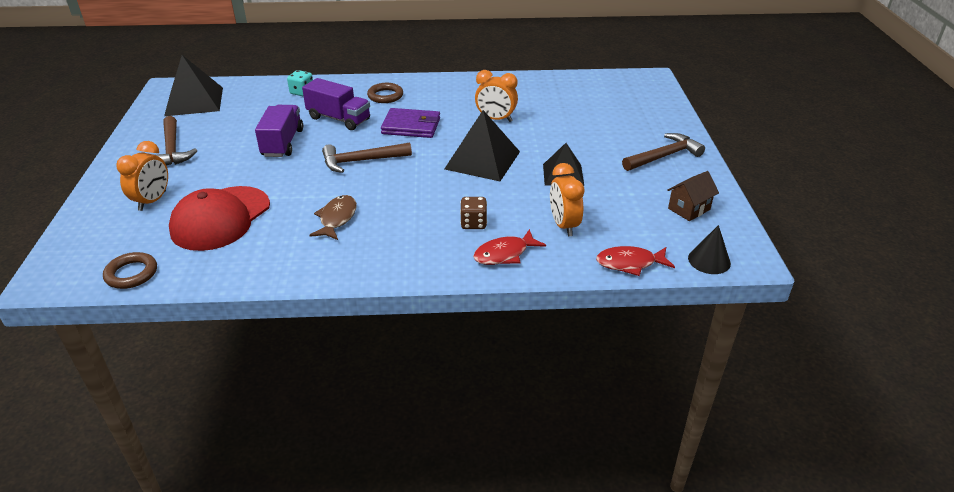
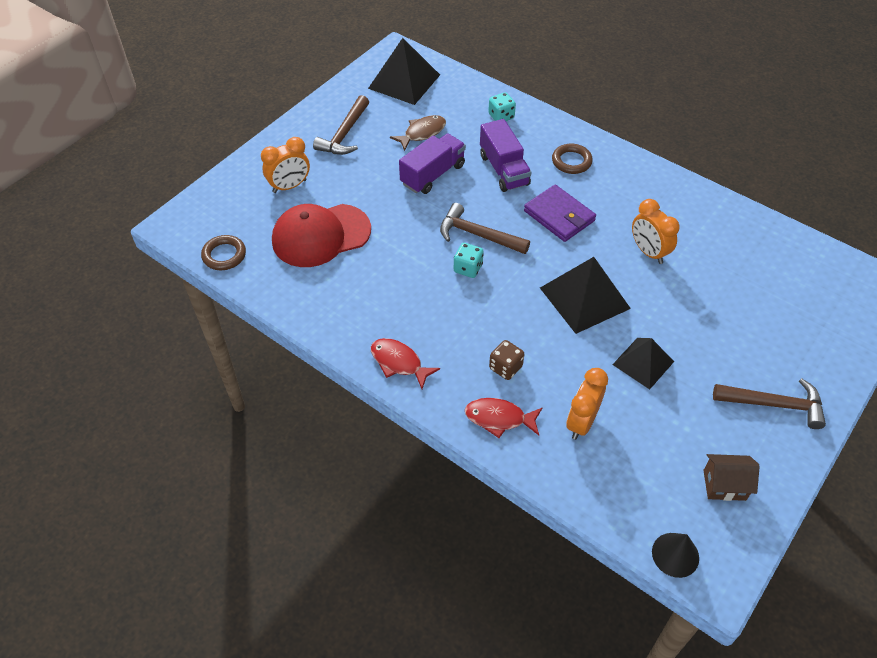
camera: 40 degrees right, 15 degrees up
(337, 218) = (403, 290): brown fish -> brown fish (422, 133)
(376, 182) = (468, 268): none -> turquoise dice
(630, 263) = (597, 504): red fish -> red fish (399, 362)

